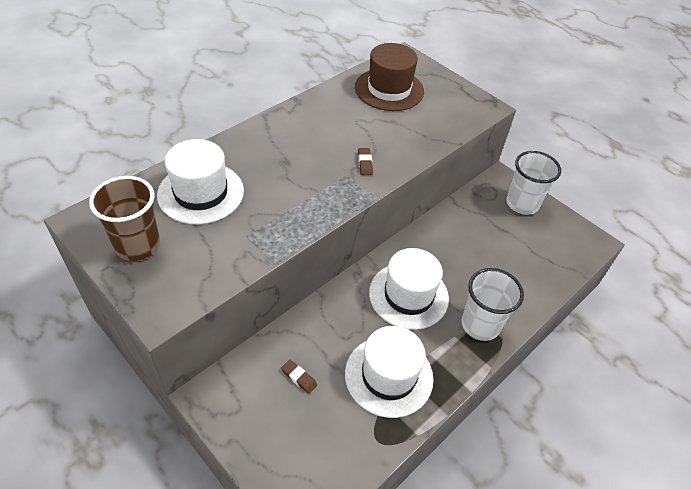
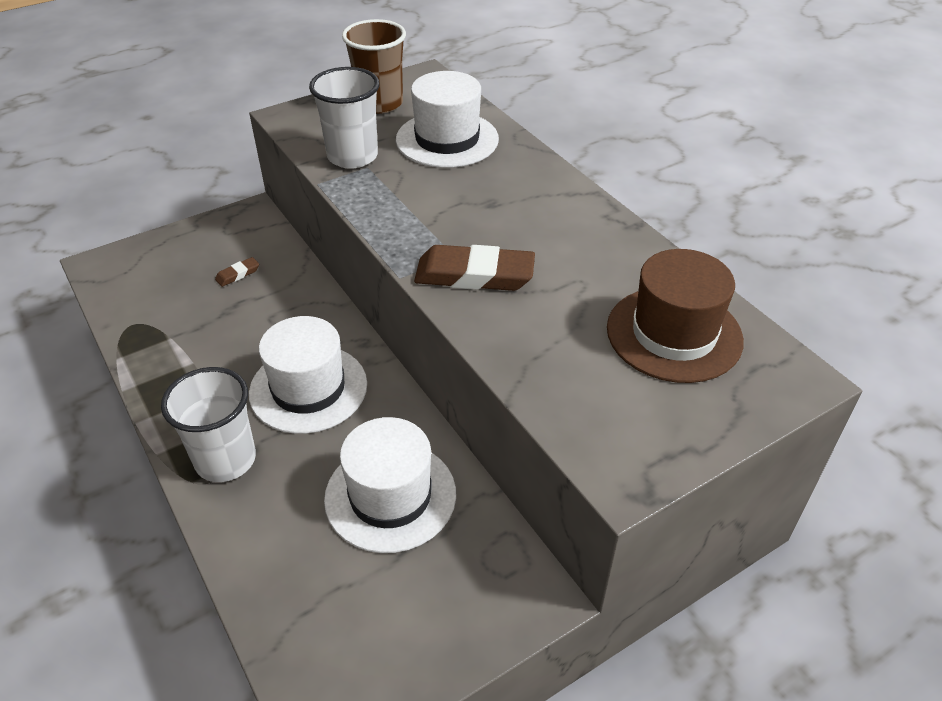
camera: 105 degrees right, 5 degrees down
(365, 163) = (474, 275): brown eraser -> brown eraser, size x2.21
(389, 376) = (201, 347): white hat -> white hat (390, 496)
(522, 204) = (460, 612): white cup -> white cup (352, 156)

